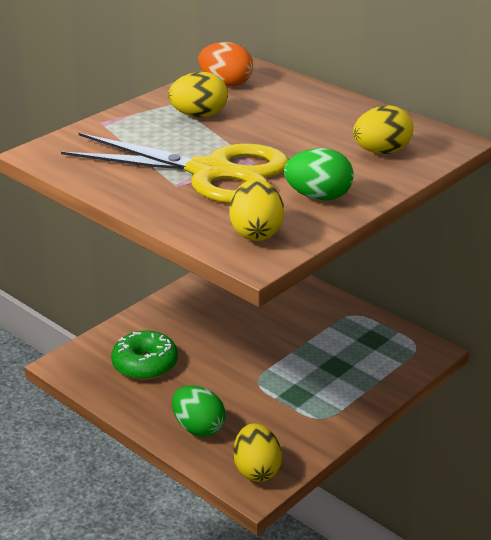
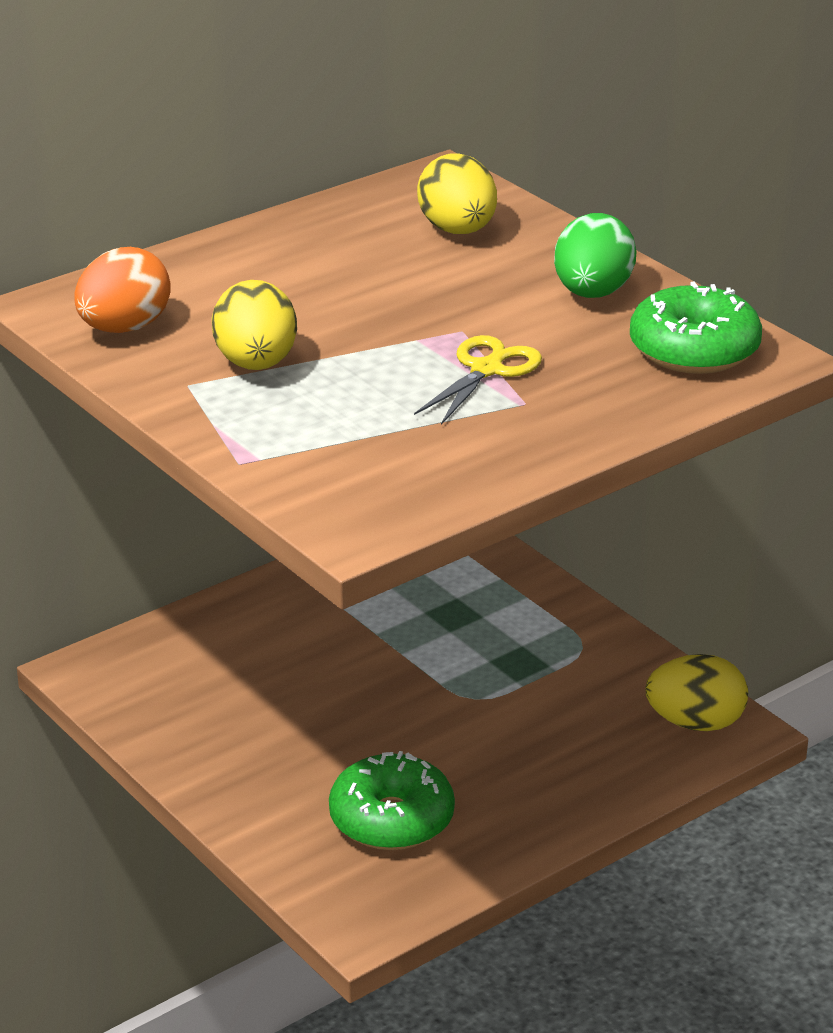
camera: 80 degrees left, 0 degrees up
(198, 428) = (583, 772): green egg -> none
(211, 172) = (486, 370): yellow scissors -> yellow scissors, size x0.44
(256, 233) = (694, 350): yellow egg -> green donut

